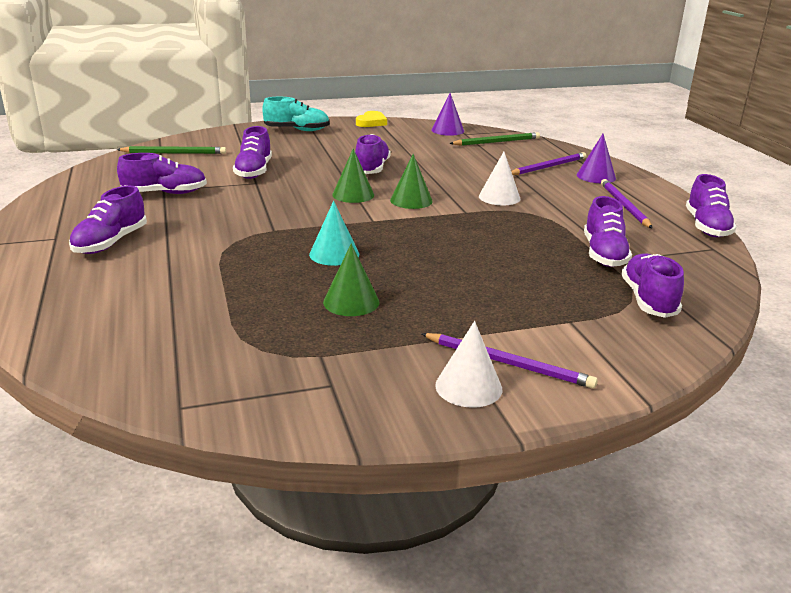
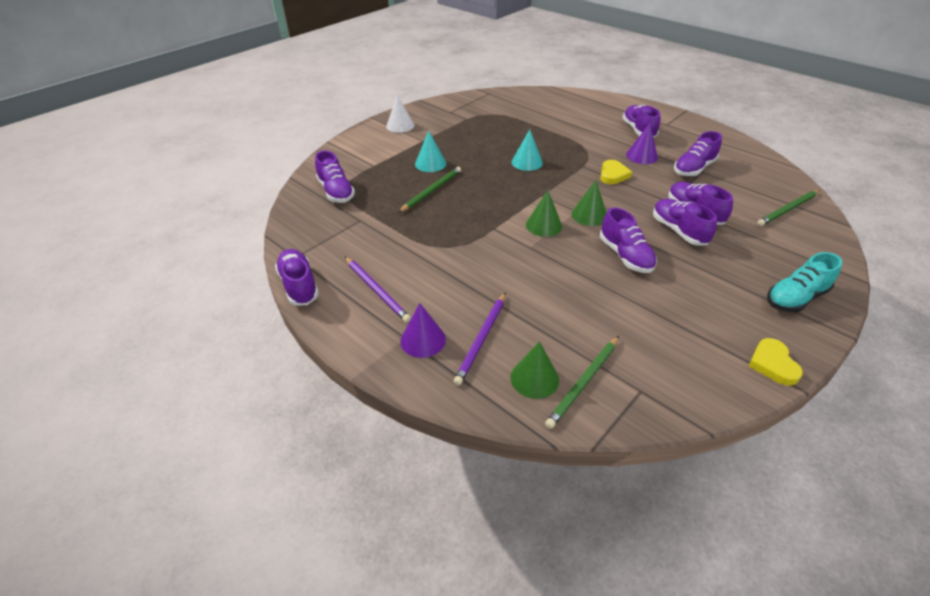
camera: 150 degrees right, 15 degrees up
(259, 213) = (613, 175): none -> yellow heart
(351, 302) = (483, 141): green cone -> green cone (534, 378)
(447, 130) = (670, 390): purple cone -> purple cone (641, 156)
(474, 294) = (430, 163): none -> turquoise cone
(499, 197) = (486, 258): white cone -> none
(504, 261) = (432, 191): none -> green pencil
(508, 363) = (390, 138): purple pencil -> none
(604, 254) = (373, 220): purple shoe -> purple shoe (678, 231)

